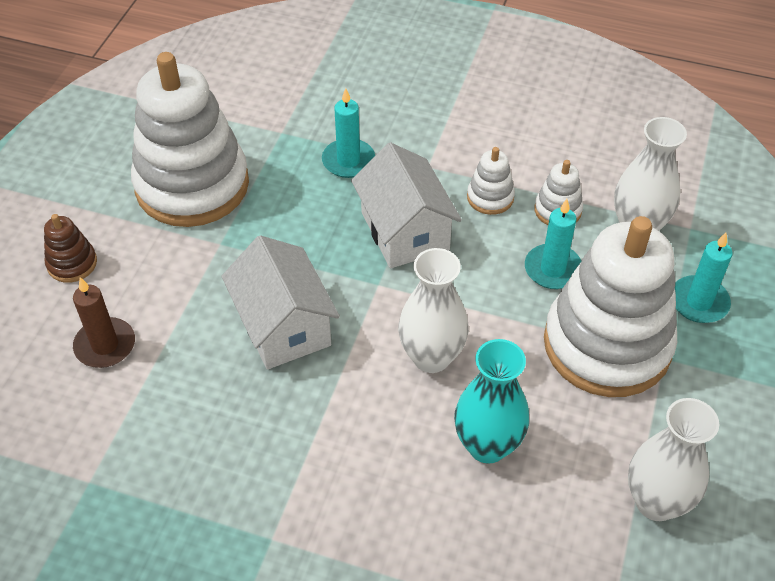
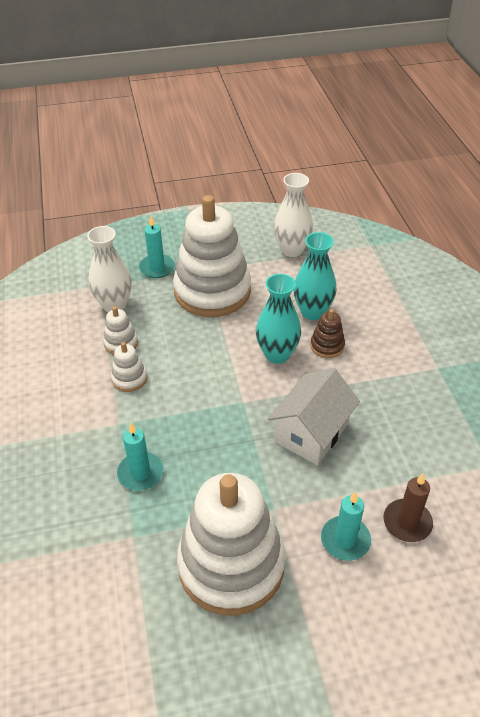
camera: 120 degrees left, 5 degrees down
(72, 263) = (365, 598): brown stacking toy -> brown stacking toy (327, 346)
(405, 231) = (189, 408): white house -> none
(431, 357) = (277, 354): white vase -> turquoise vase
(552, 269) = (173, 329): turquoise candle -> turquoise candle (345, 540)

